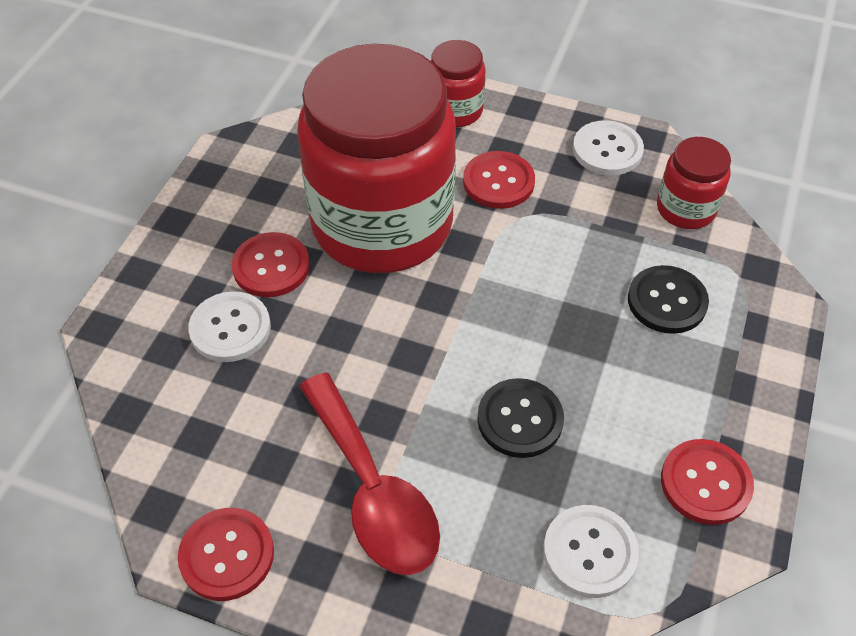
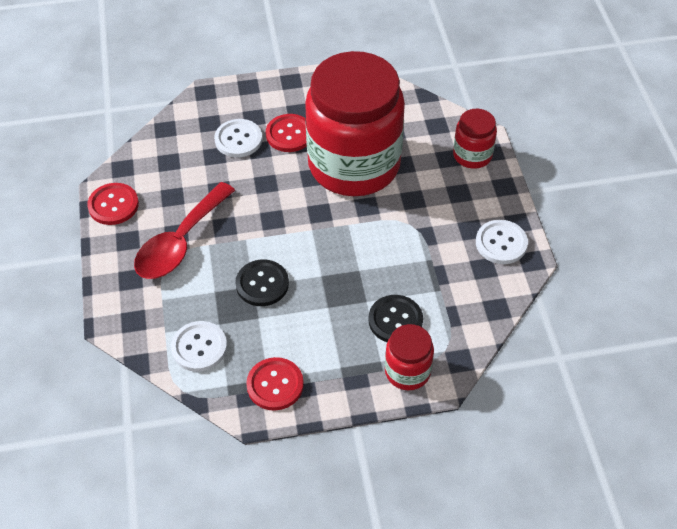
camera: 60 degrees right, 0 degrees up
(498, 182) = (429, 201): red button -> none
(686, 209) = (481, 303): red jar -> red jar (407, 371)

